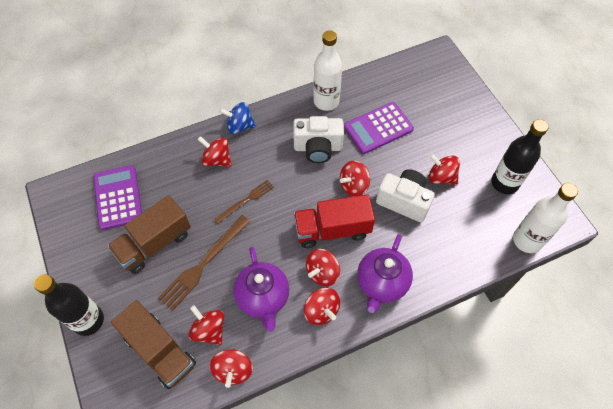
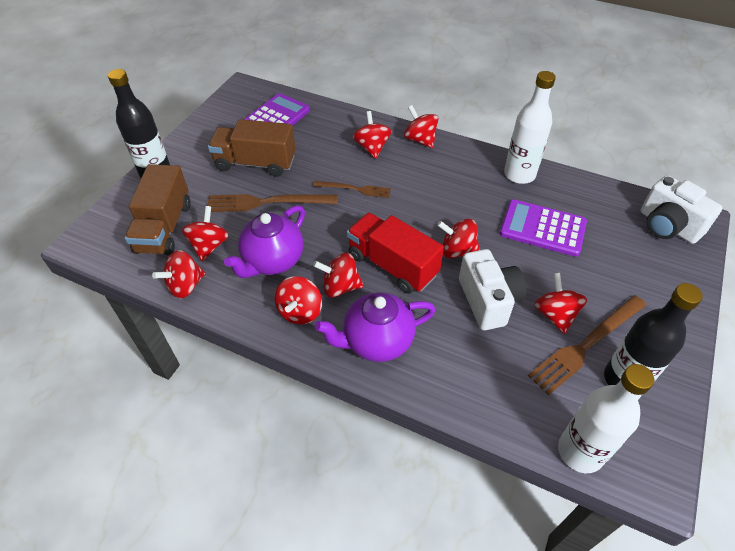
camera: 50 degrees right, 10 degrees down
(239, 126) = (420, 139): blue spinning top -> red spinning top
(318, 148) = (464, 200): white camera -> white camera (667, 226)
(471, 180) = (586, 345): none -> brown fork

